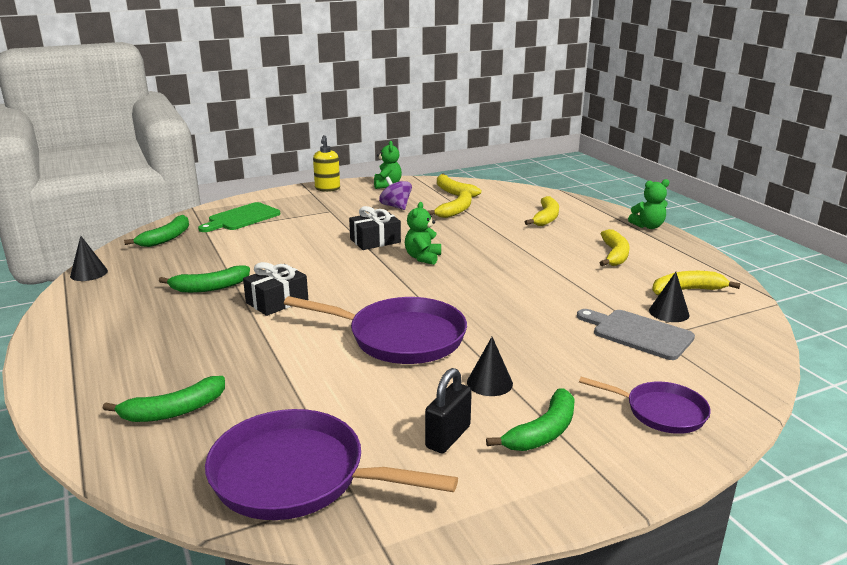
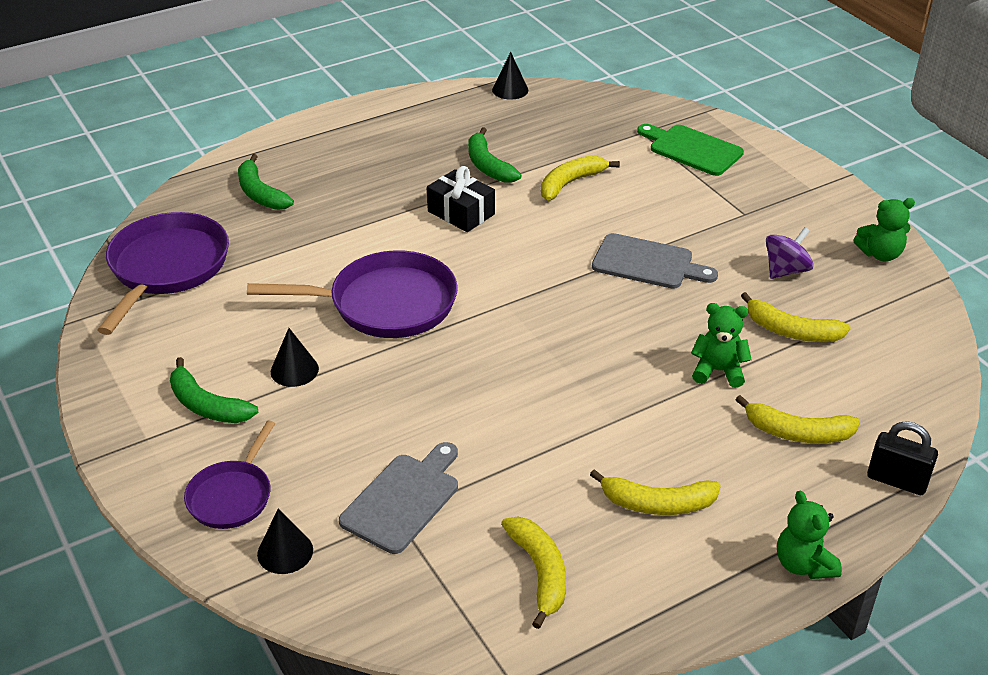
camera: 85 degrees right, 15 degrees up
(166, 238) = (611, 112): green banana -> none
(327, 189) = (835, 200): yellow soap dispenser -> none
(375, 241) = (647, 263): black gift -> grey cutting board
(400, 338) = (385, 304): purple pan -> purple pan turned 105 degrees counterclockwise
(423, 258) = (600, 308): green teddy bear -> green teddy bear (718, 371)
(448, 437) = (207, 345): black padlock -> black padlock (897, 480)
(454, 192) = (883, 326): yellow banana -> yellow banana (570, 183)
(669, 312) = (465, 539): black cone -> black cone (285, 552)

